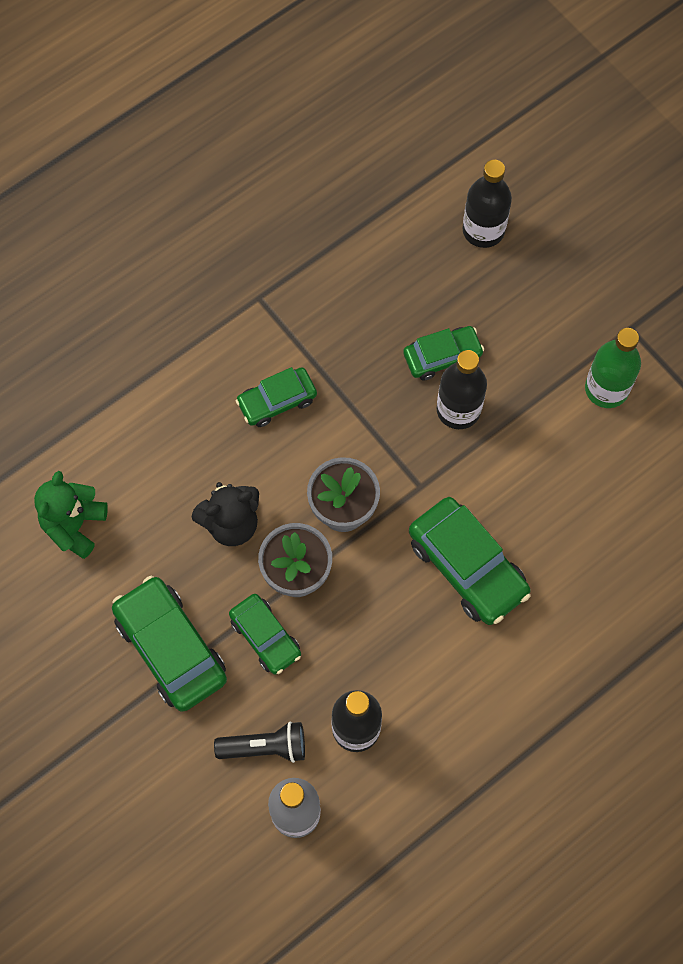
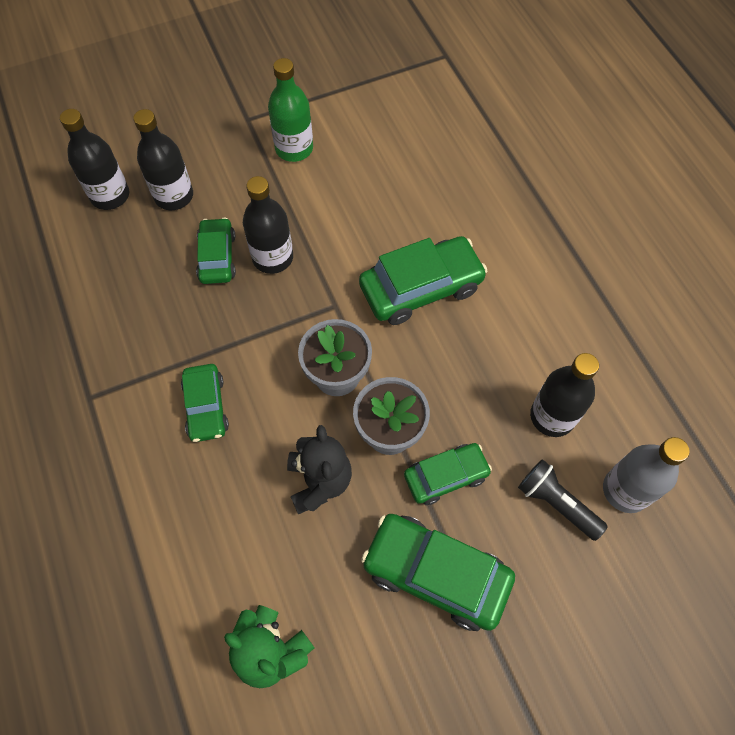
camera: 75 degrees left, 5 degrees down
(171, 648) = (436, 574): green car -> green car turned 45 degrees clockwise
(265, 747) = (556, 503): black flashlight -> black flashlight turned 60 degrees counterclockwise
(503, 290) = (174, 196): none -> black bottle

